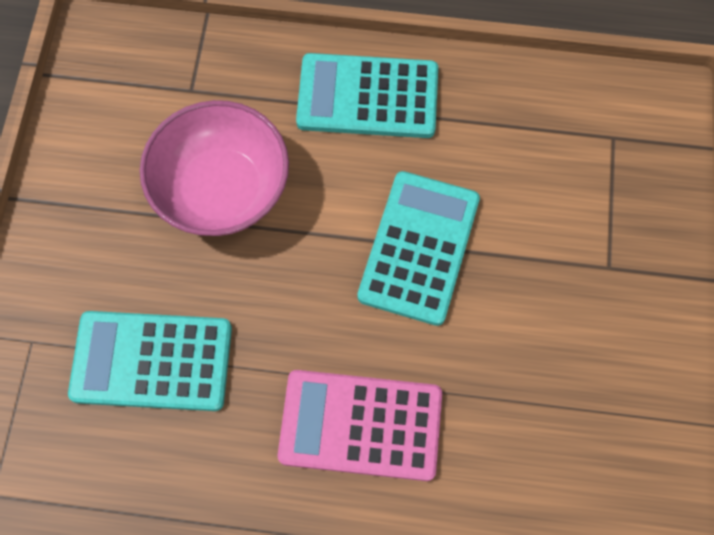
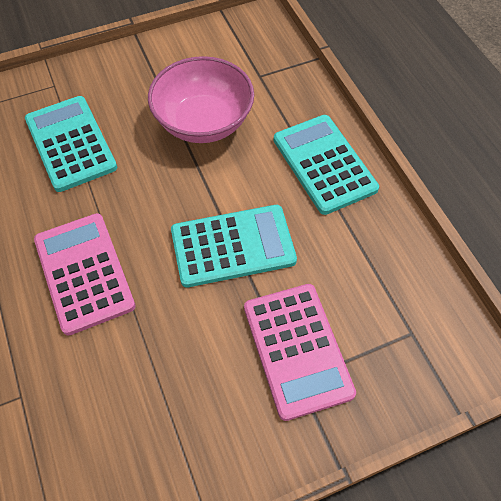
camera: 60 degrees right, 10 degrees down
(576, 250) = (297, 350): none -> pink calculator

